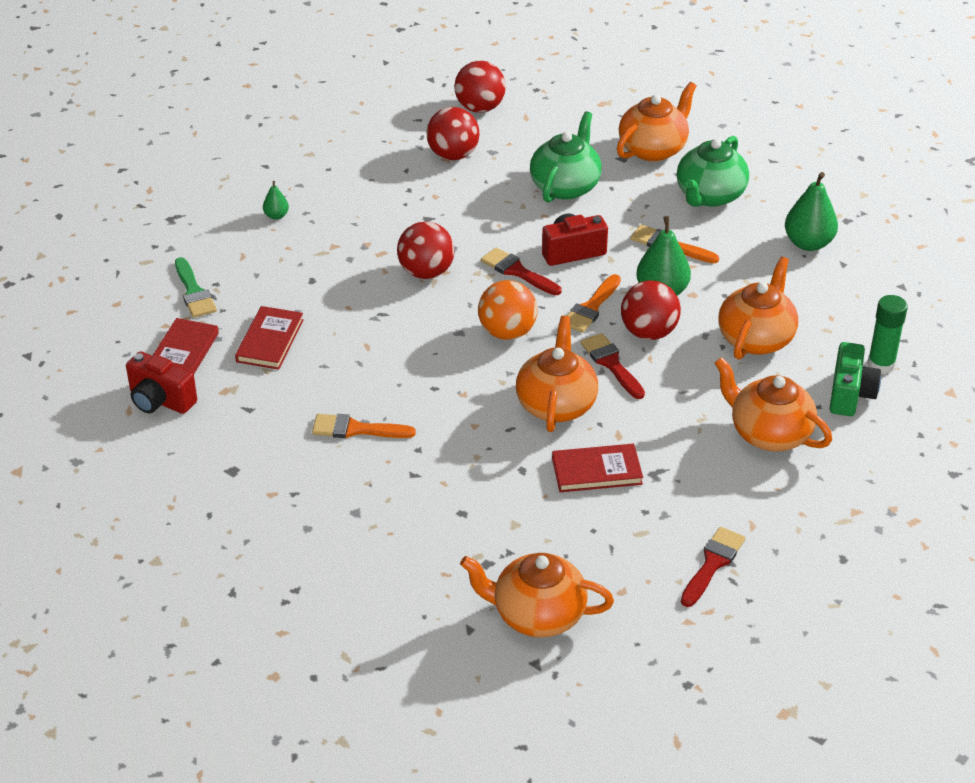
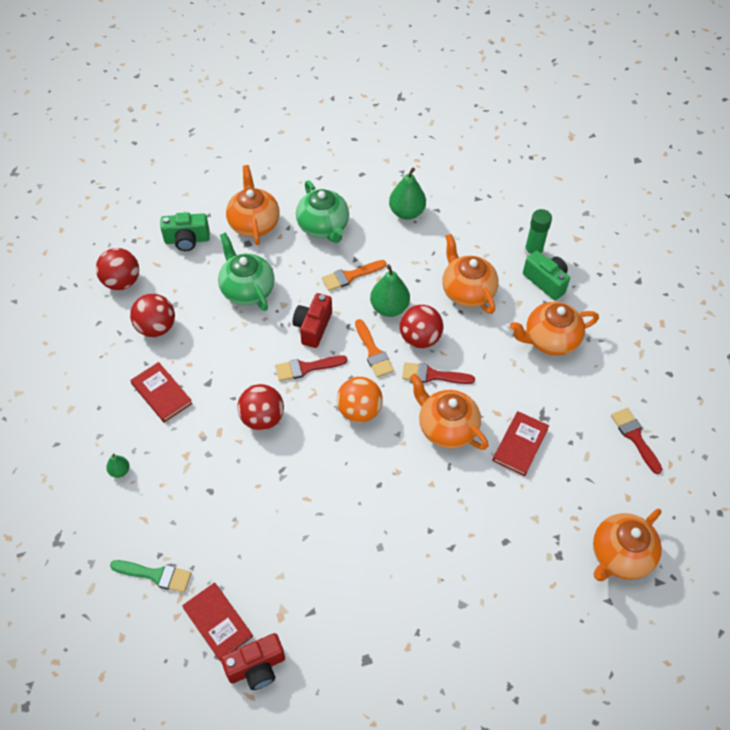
camera: 55 degrees left, 15 degrees up
(270, 341) = (252, 556): red book -> red book (161, 393)
(356, 429) = (383, 556): orange brush -> none
(577, 119) = (187, 240): none -> green camera

